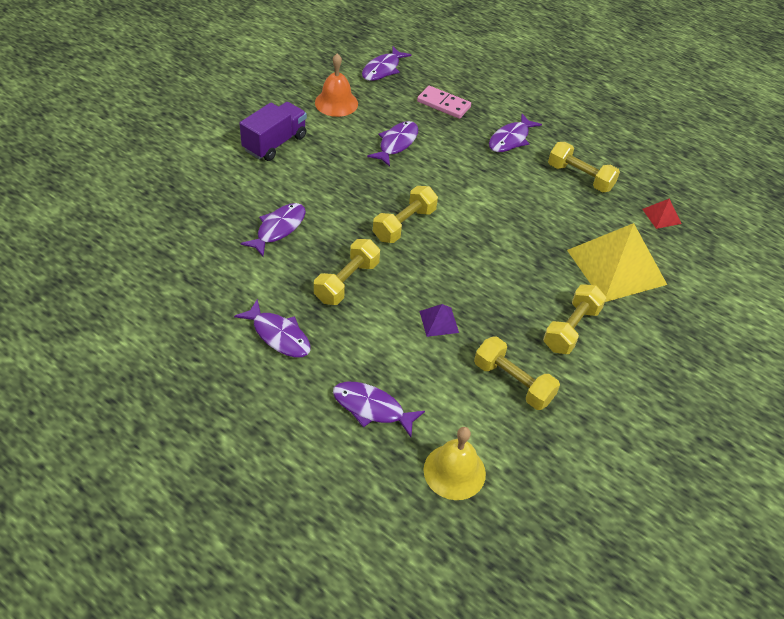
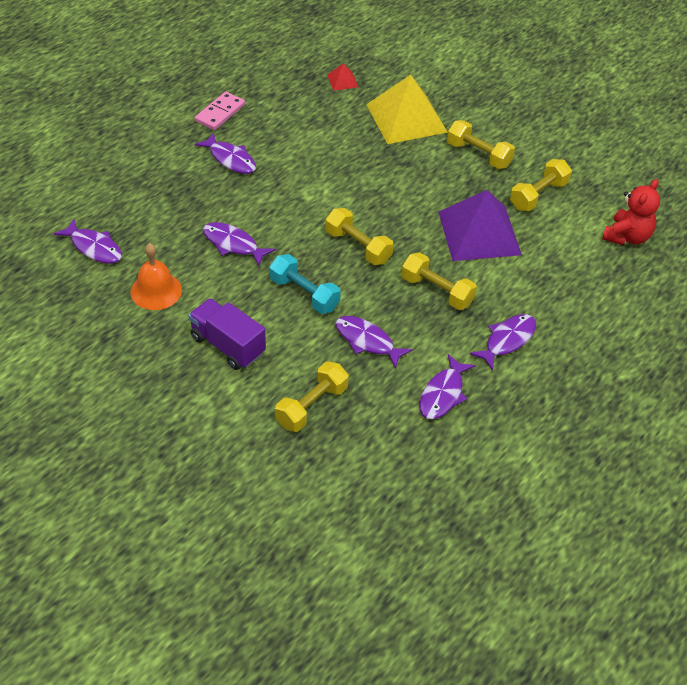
camera: 85 degrees left, 0 degrees up
(337, 188) = (304, 294): none -> turquoise dumbbell
(372, 408) = (577, 280): purple fish -> purple fish (443, 394)
(439, 321) = (479, 233): purple pyramid -> purple pyramid, size x2.38
(443, 104) = (167, 203): pink domino -> pink domino (220, 113)
(454, 471) = (627, 237): yellow bell -> red teddy bear
(580, 177) = (290, 121): yellow dumbbell -> yellow dumbbell (312, 406)

